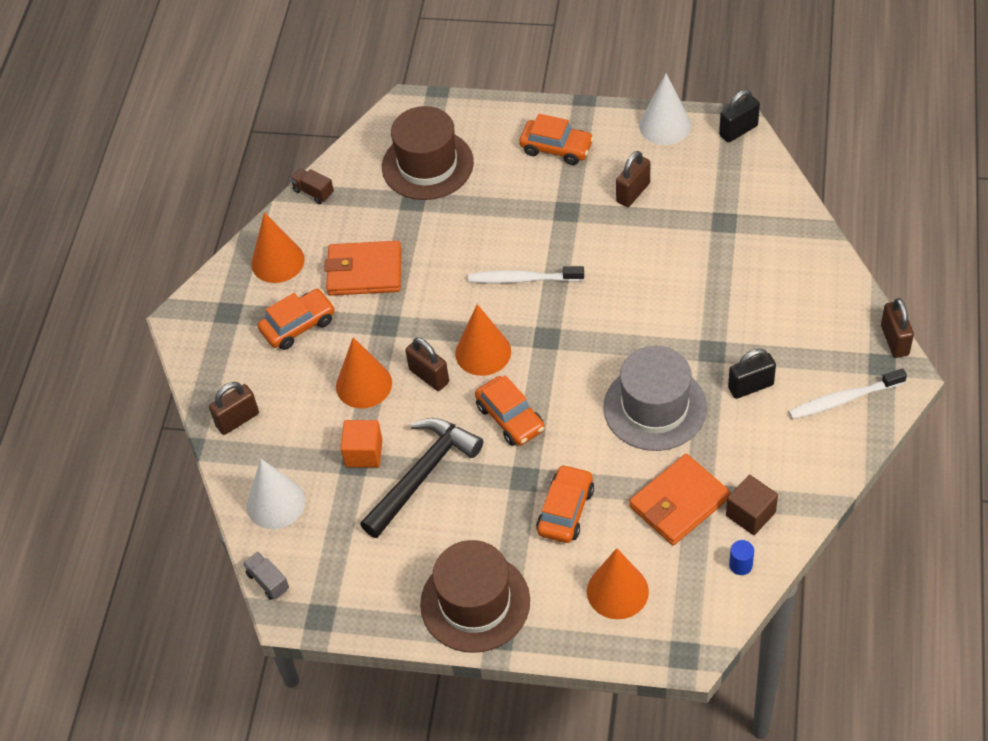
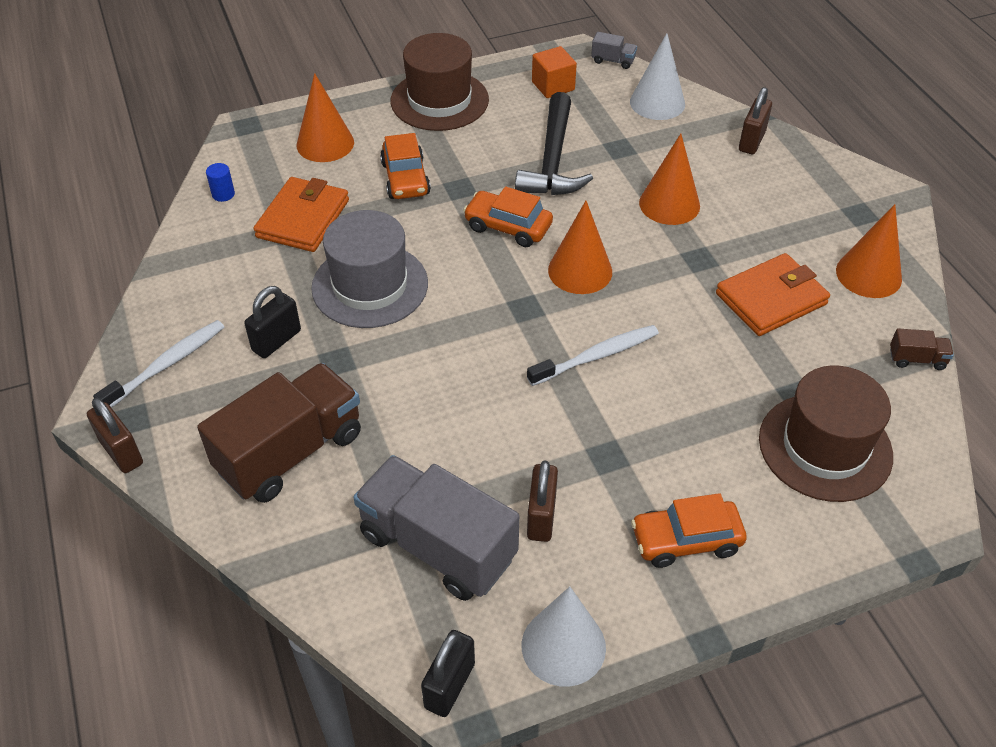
camera: 145 degrees right, 5 degrees down
(298, 325) = (782, 227): orange car -> none
(364, 453) = (618, 157): orange cube -> orange cube (553, 86)
(429, 376) = (615, 232): brown padlock -> none
(706, 200) = (437, 546): none -> grey truck
(750, 514) = (229, 233): brown cube -> none
(774, 294) = (290, 452): none -> brown truck

